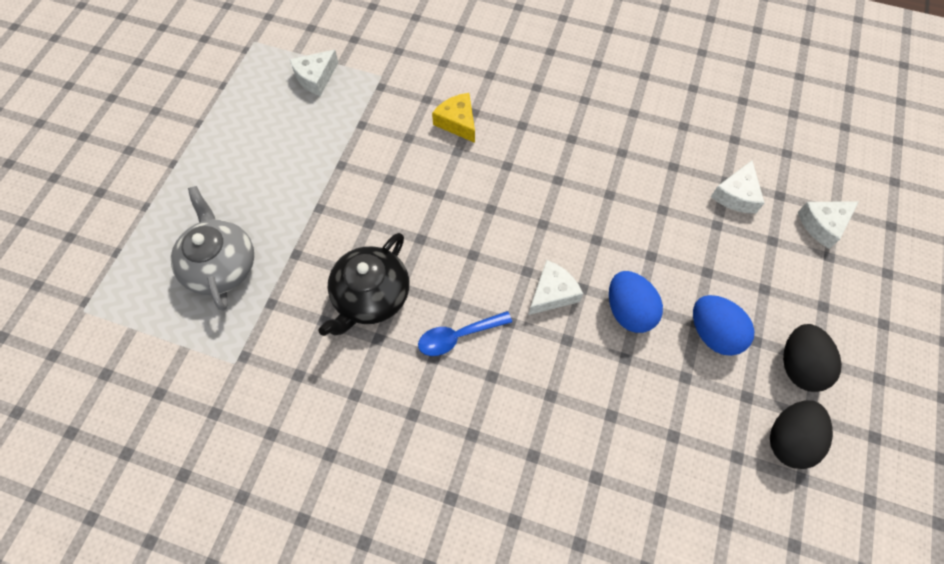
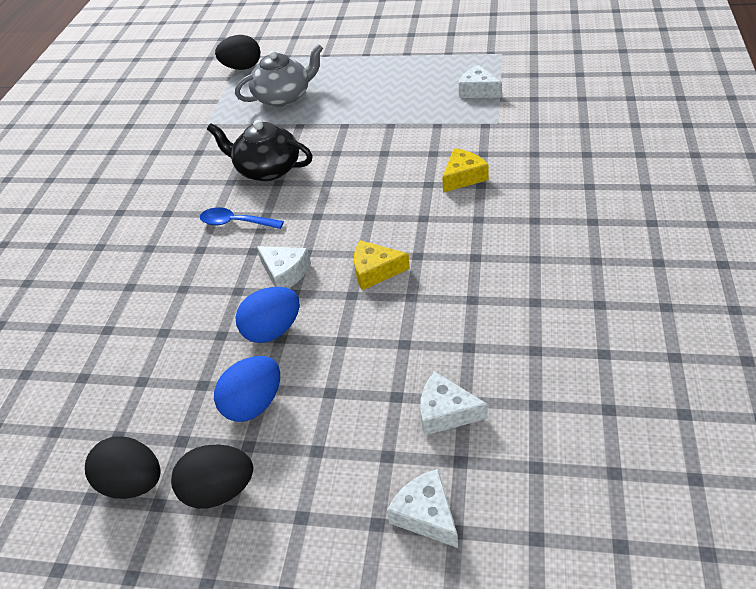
camera: 85 degrees right, 20 degrees down
(113, 311) = (242, 68): none -> black egg
(458, 336) = (235, 223): blue spoon -> blue spoon turned 45 degrees counterclockwise
(570, 216) = (375, 271): none -> yellow cheese

